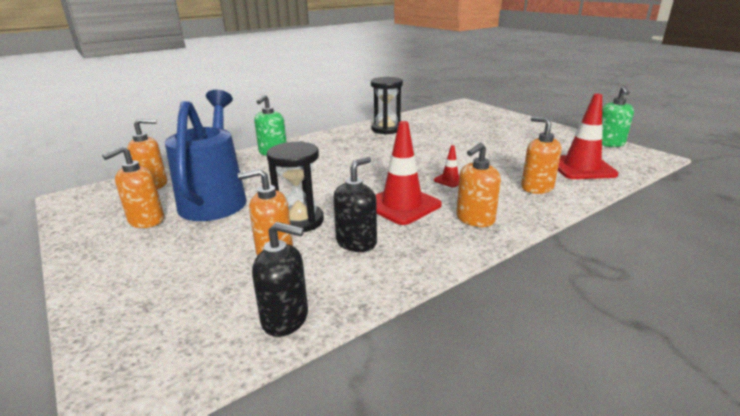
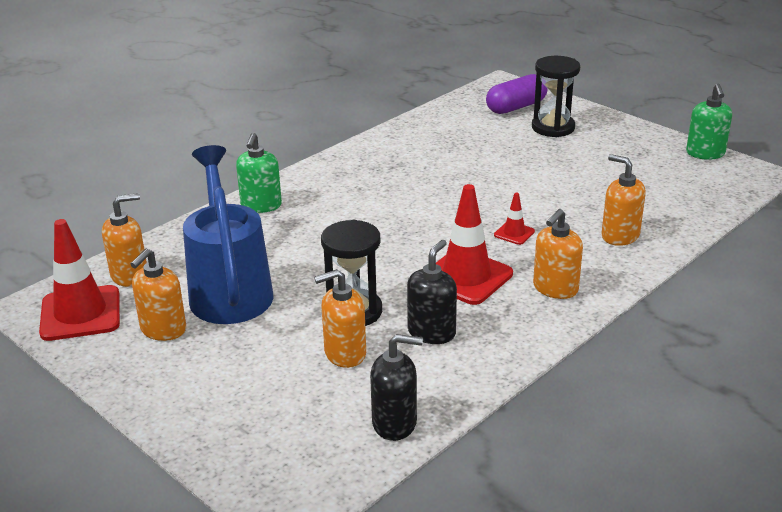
camera: 10 degrees left, 5 degrees up
(386, 129) = (403, 147): black hourglass -> black hourglass (553, 127)
(471, 114) = (516, 107): none -> purple capsule
(581, 167) = (671, 199): red traffic cone -> red traffic cone (80, 313)

